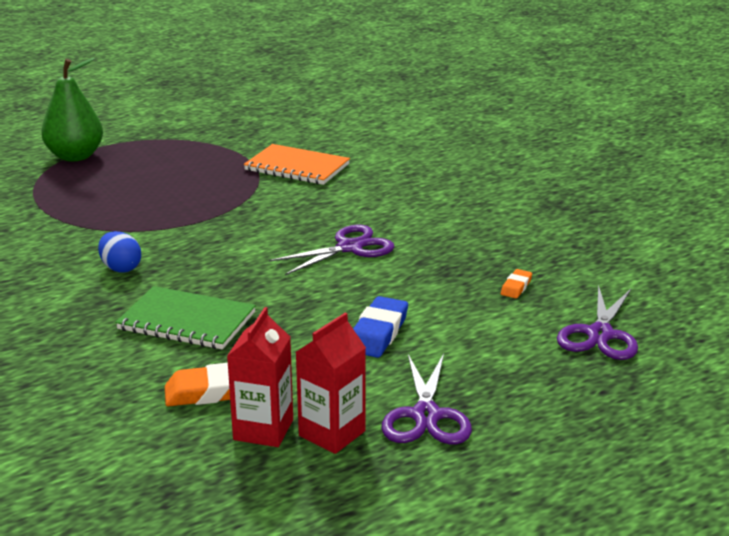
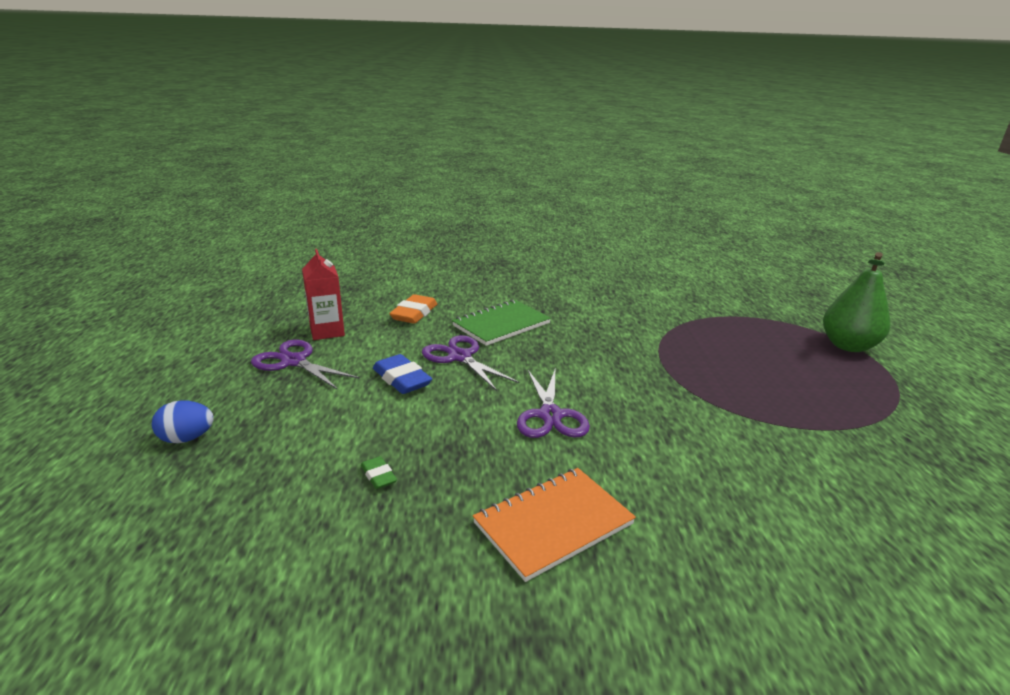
camera: 120 degrees right, 0 degrees up
(121, 268) = (599, 321): blue egg -> blue egg (187, 438)
(263, 430) = (360, 317): red carton -> none
(297, 167) = (782, 452): orange notebook -> orange notebook (553, 524)
(516, 287) = (378, 476): orange eraser -> green eraser
(600, 335) = (247, 482): purple scissors -> purple scissors (460, 357)

